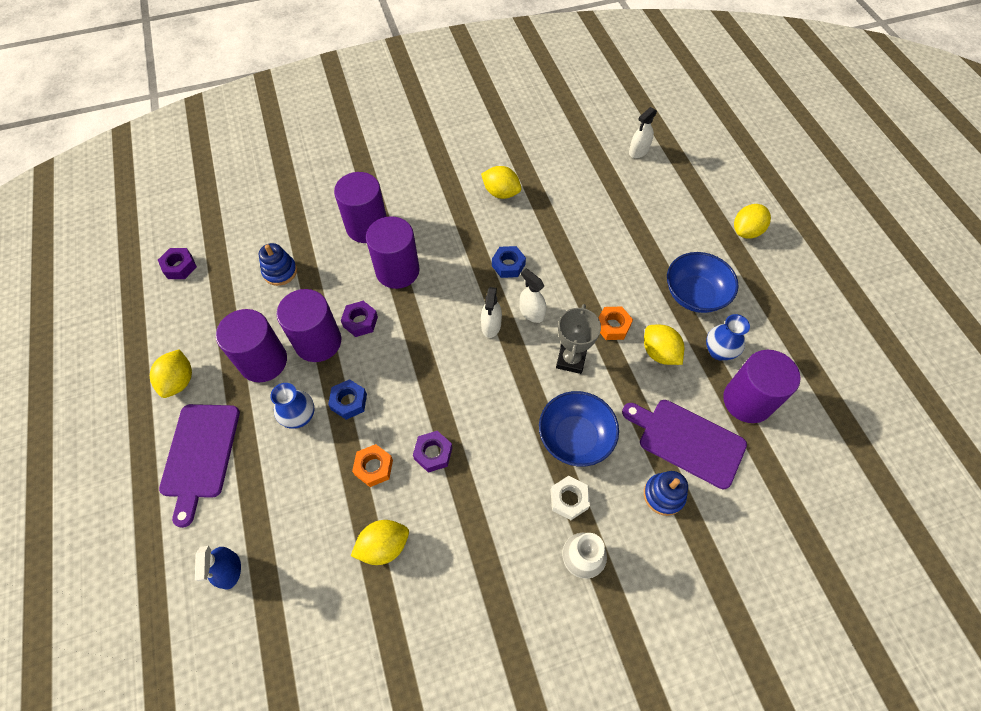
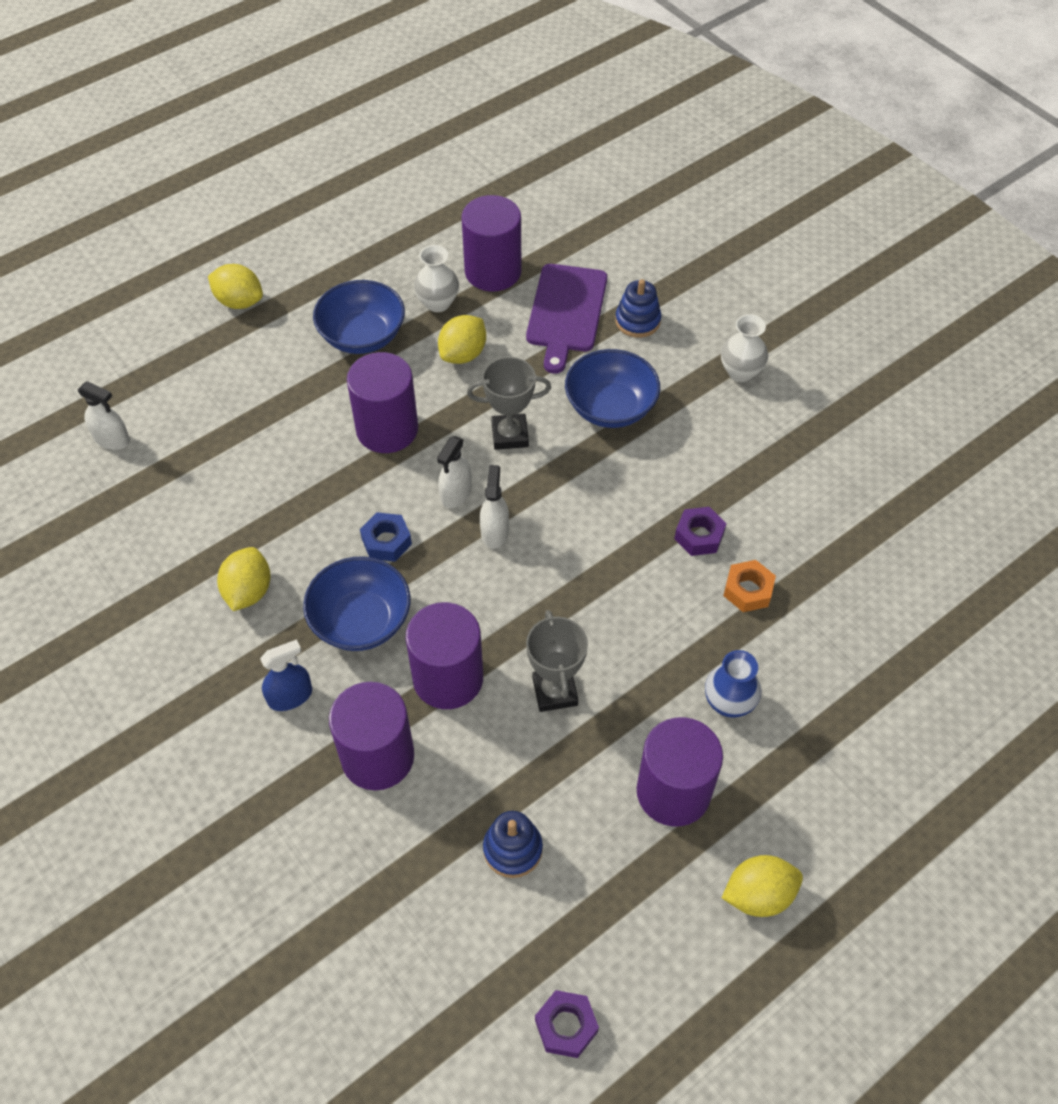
camera: 110 degrees left, 5 degrees down
(200, 455) = (840, 801): purple cutting board -> none
(229, 570) = (944, 688): blue spray bottle -> blue spray bottle (290, 696)
(318, 342) = (610, 733): purple cylinder -> purple cylinder (387, 429)
(349, 402) = (679, 653): blue nut -> none
(360, 322) = (555, 691): purple nut -> grey trophy
(384, 546) = (827, 545): yellow lemon -> none
(456, 239) = (361, 621): none -> blue bowl
(491, 325) = (494, 532): white spray bottle -> white spray bottle turned 75 degrees counterclockwise
(569, 499) = (684, 396): white nut -> none
(612, 326) = (443, 405): orange nut -> none
(718, 351) = (437, 303): blue vase -> white vase

